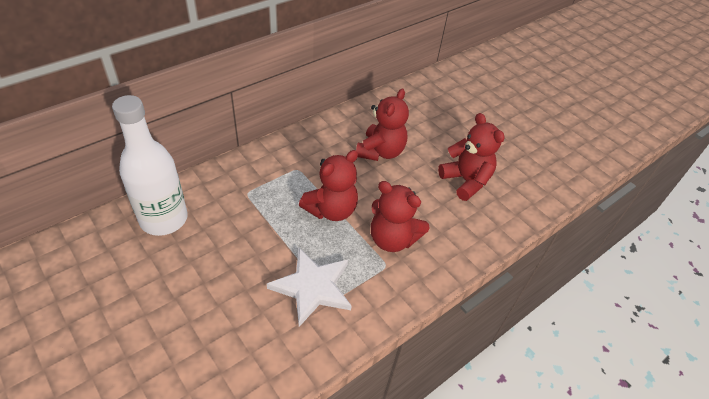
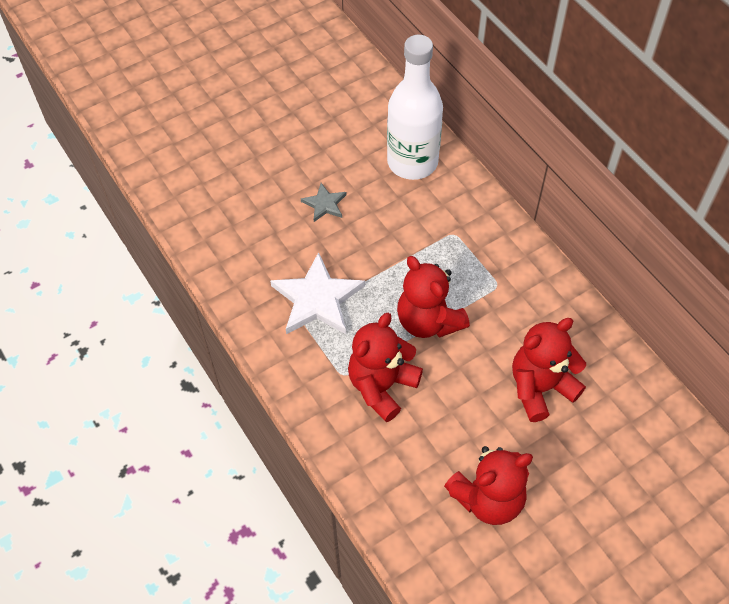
camera: 100 degrees right, 10 degrees up
(203, 286) = (325, 204): none -> grey star
(380, 152) = (540, 388): red teddy bear -> red teddy bear turned 120 degrees clockwise

